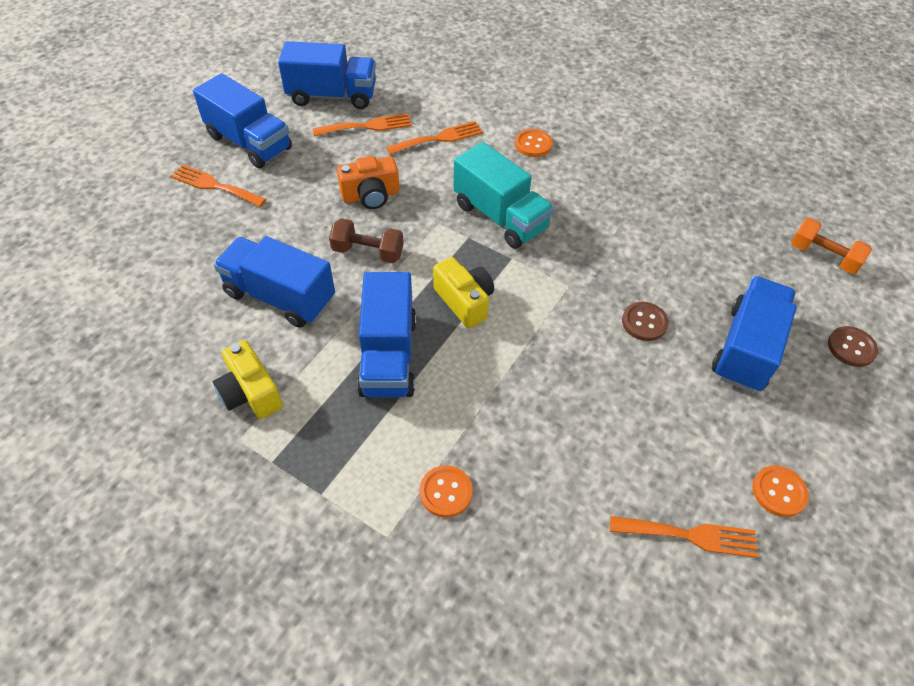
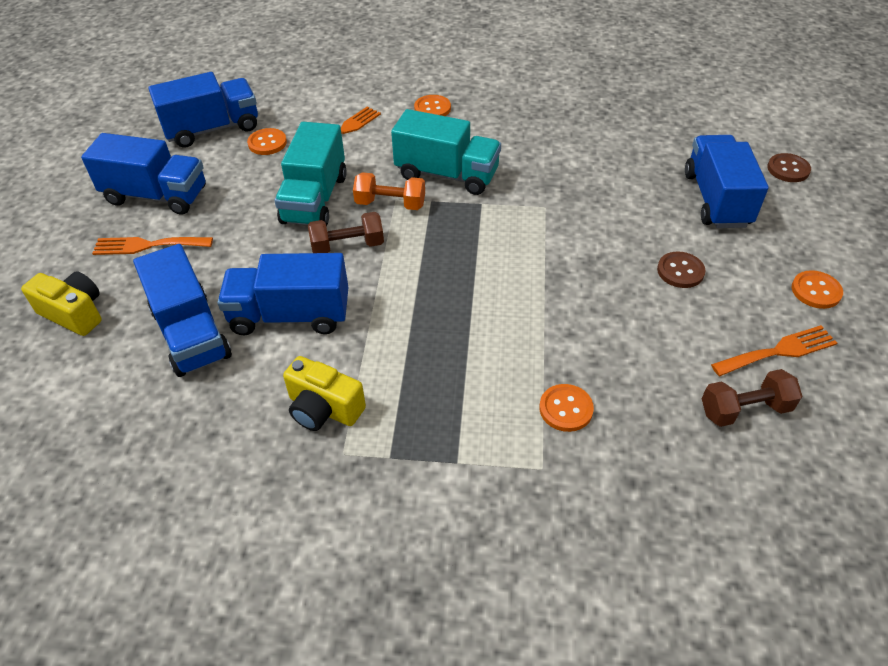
camera: 25 degrees left, 5 degrees down
(367, 126) = (267, 143): orange fork -> orange button
(371, 196) = (315, 199): orange camera -> turquoise truck
(388, 356) = (432, 323): blue truck -> blue truck (191, 333)
(464, 301) = (467, 252): yellow camera -> yellow camera (74, 313)
(611, 576) = (745, 409): none -> brown dumbbell
(644, 322) = (626, 210): brown button -> brown button (680, 271)
(823, 256) = (721, 113): orange dumbbell -> orange dumbbell (390, 204)

